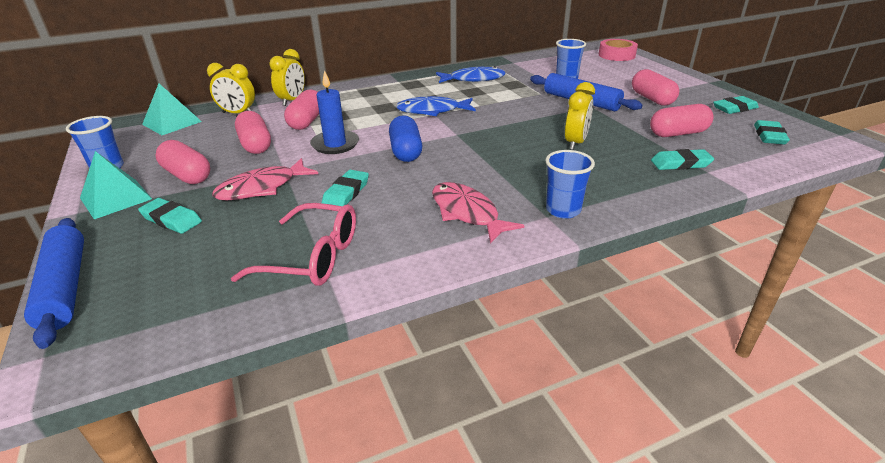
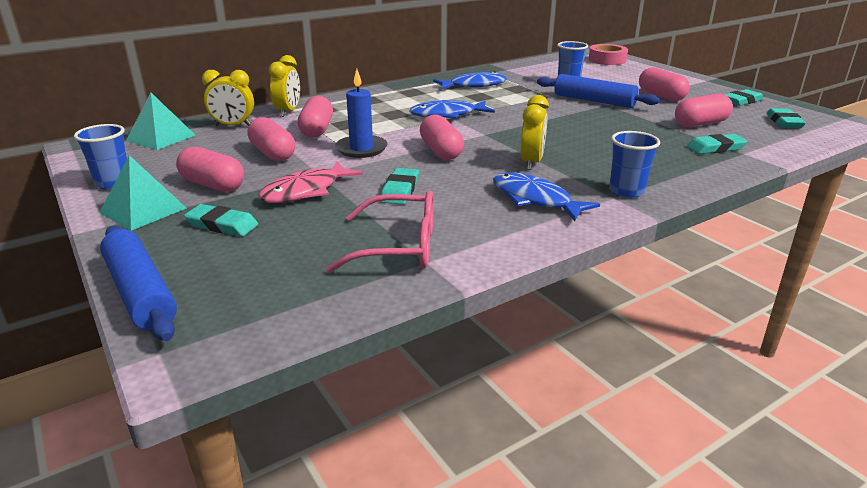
camera: 10 degrees left, 5 degrees down
(406, 151) = (441, 151): blue capsule -> pink capsule
(467, 213) = (534, 199): pink fish -> blue fish
(575, 143) = (608, 136): yellow clock -> yellow clock (531, 162)

